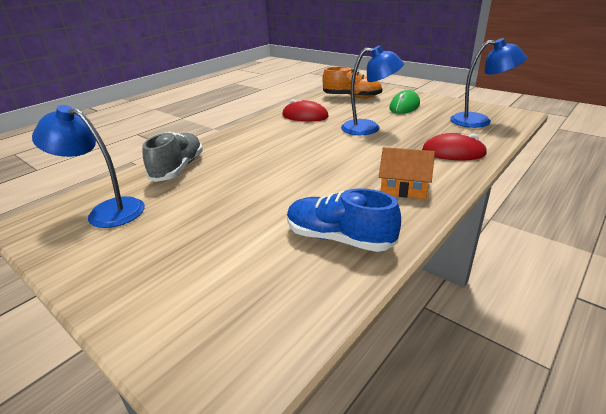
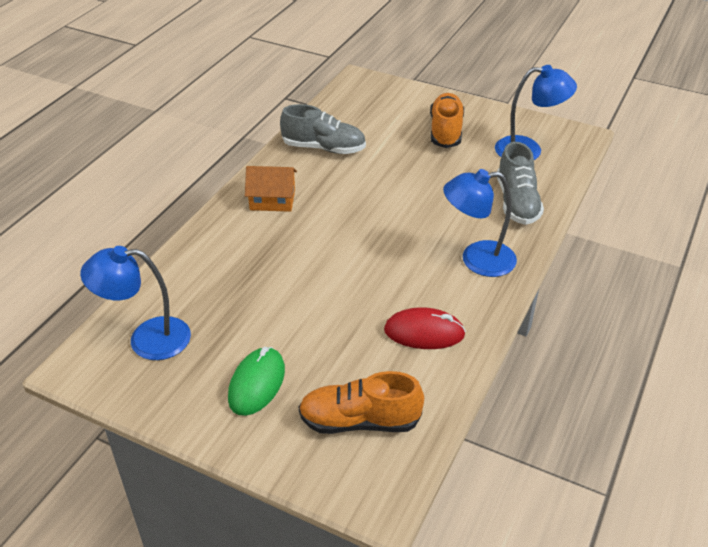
camera: 165 degrees right, 10 degrees up
(169, 245) = (446, 131): none -> orange shoe
(339, 238) = (324, 148): blue shoe -> grey shoe
(369, 128) = (315, 303): blue lamp -> blue lamp (477, 260)
(453, 152) = (210, 257): red mouse -> none

